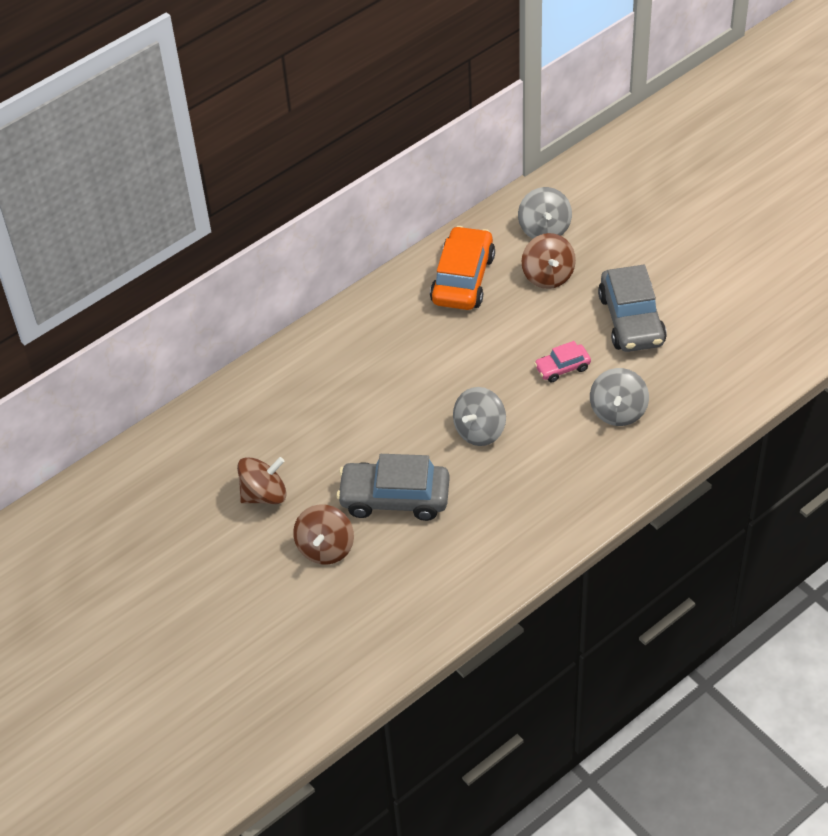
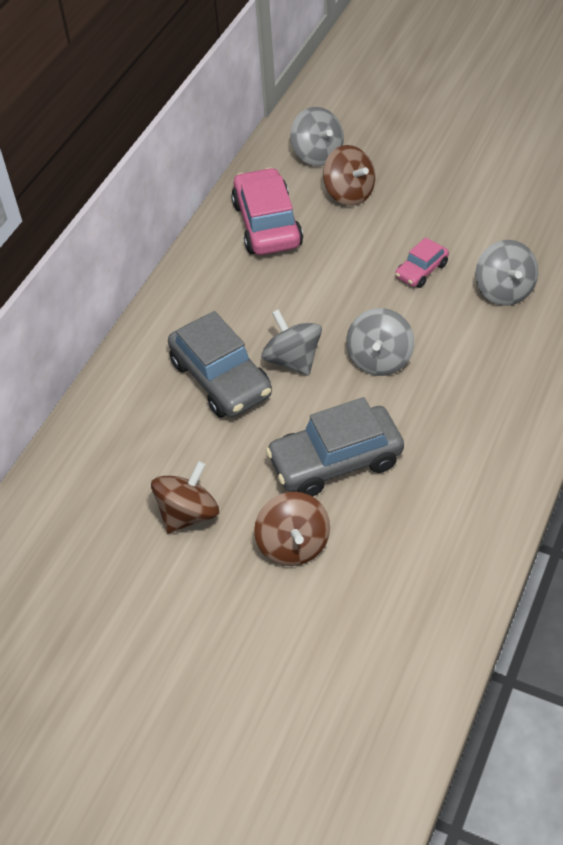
camera: 25 degrees left, 0 degrees up
(412, 404) = (292, 360): none -> grey spinning top
(463, 279) = (267, 224): orange car -> pink car
(631, 320) = (456, 205): grey car -> grey car (221, 379)

